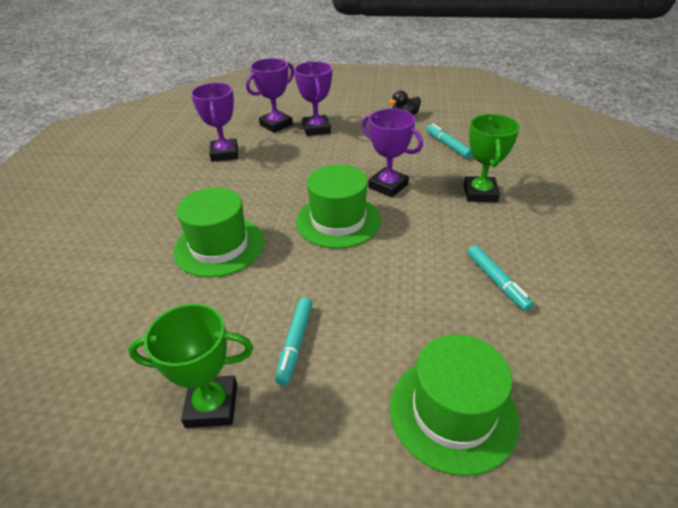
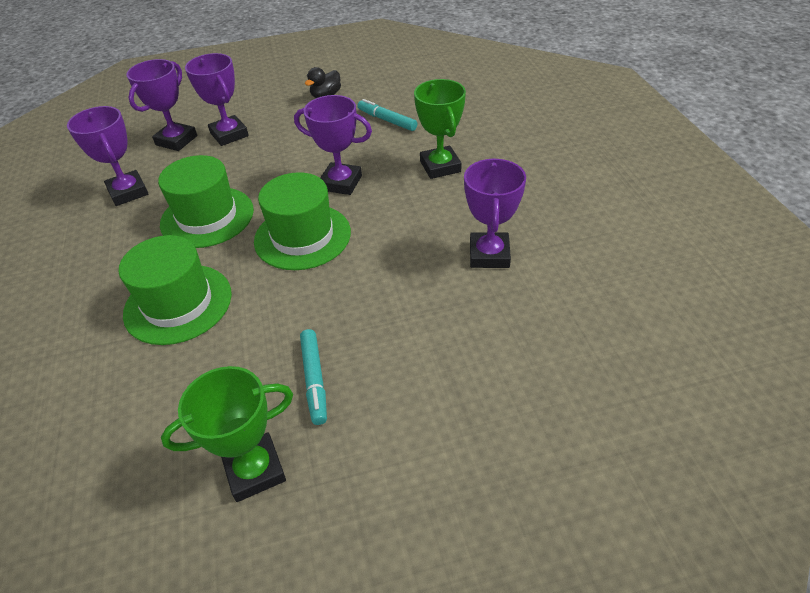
camera: 20 degrees left, 5 degrees up
(453, 412) = (493, 391): green hat -> green hat (207, 217)
(497, 281) = (489, 255): turquoise marker -> purple trophy

